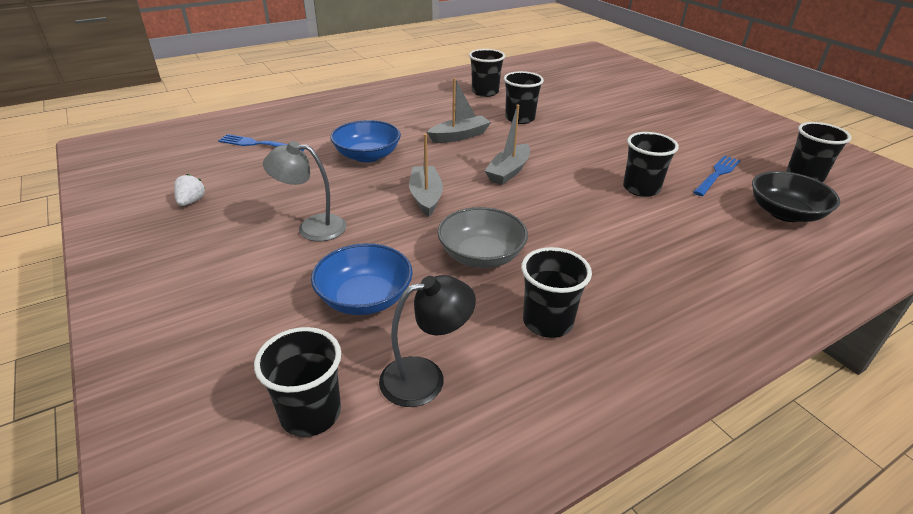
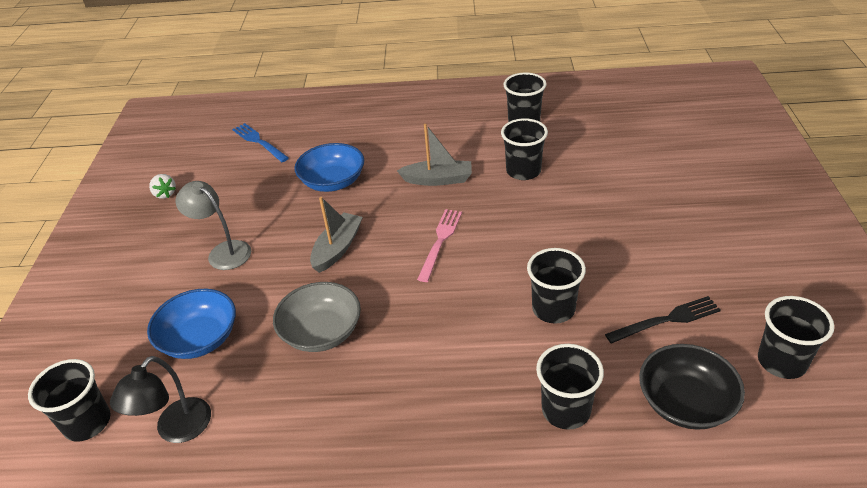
camera: 35 degrees right, 5 degrees up
(191, 201) = (165, 194): white strawberry -> white strawberry turned 105 degrees clockwise
(425, 377) = (176, 430): black lamp -> black lamp turned 105 degrees clockwise
(508, 171) = (440, 241): grey boat -> pink fork
(547, 322) = (307, 423): black cup -> black cup (566, 410)
(717, 174) = (667, 320): blue fork -> black fork

